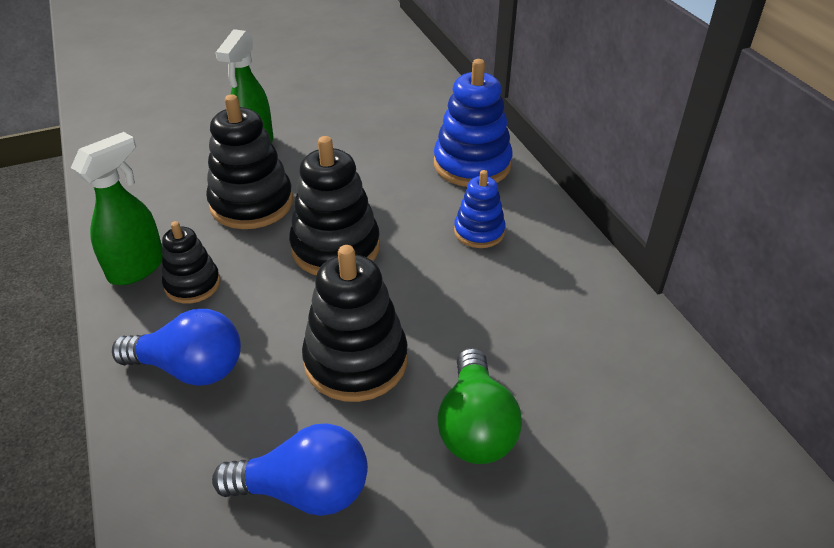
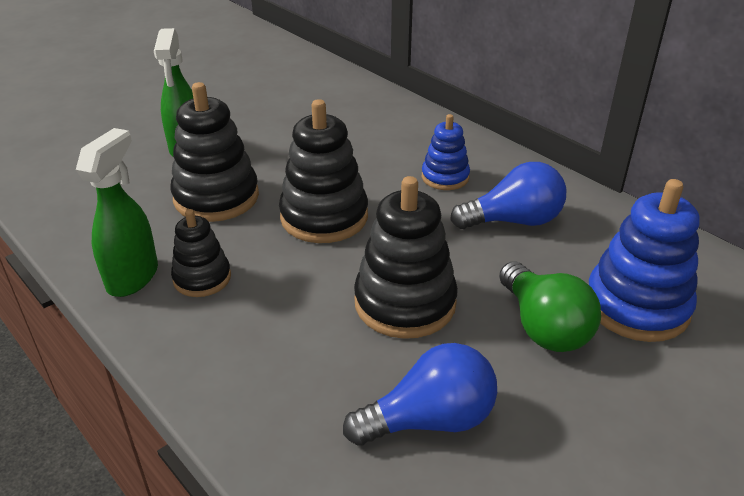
camera: 20 degrees left, 5 degrees down
(190, 368) = (248, 350): blue light bulb -> blue light bulb (513, 221)
(472, 164) = (404, 127): blue stacking toy -> blue stacking toy (636, 306)

